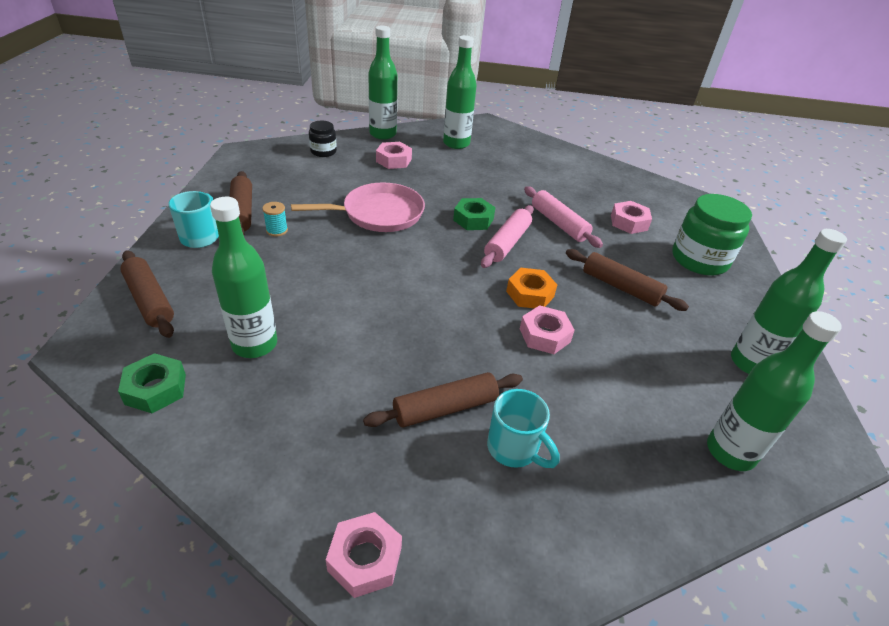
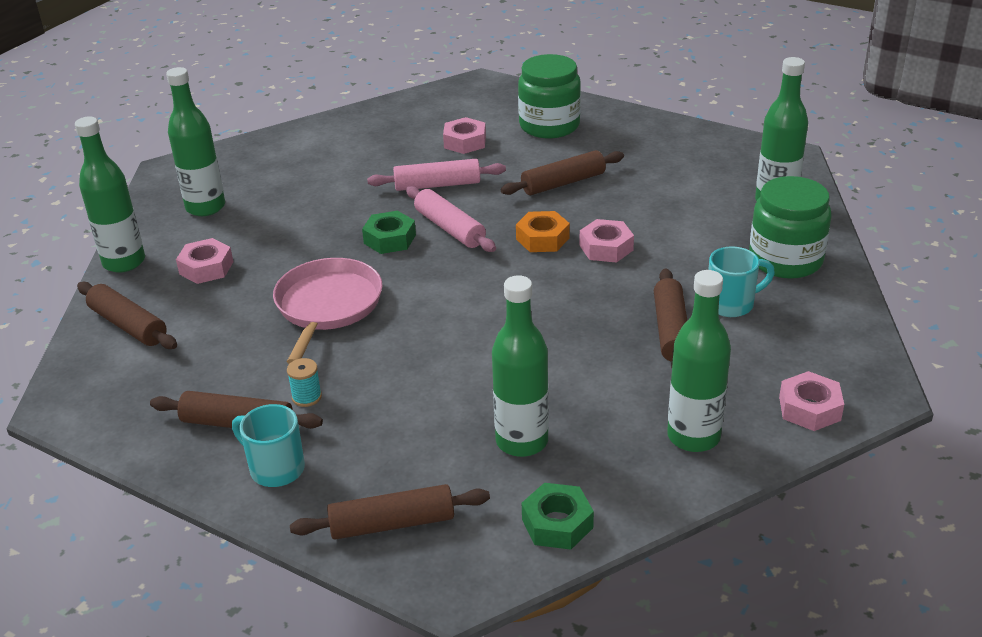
camera: 60 degrees left, 5 degrees down
(323, 151) = (128, 325): black jar -> brown rolling pin
(625, 483) = (785, 260): none -> green jar
(751, 363) = (692, 154): green bottle -> green bottle (693, 437)

